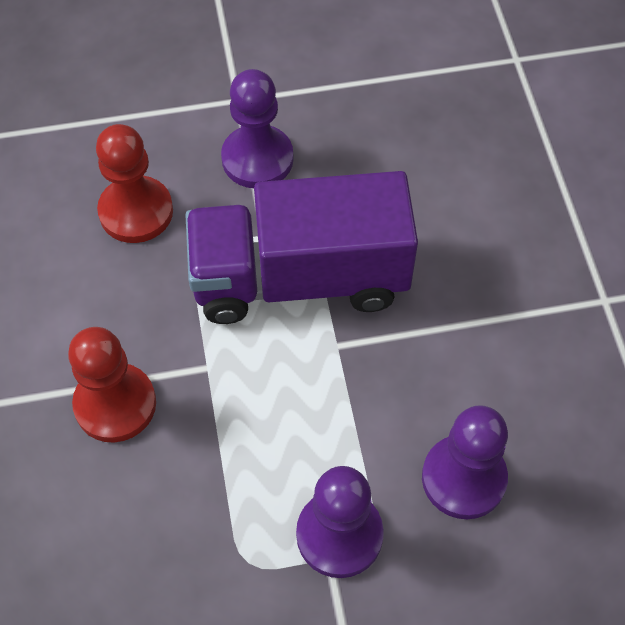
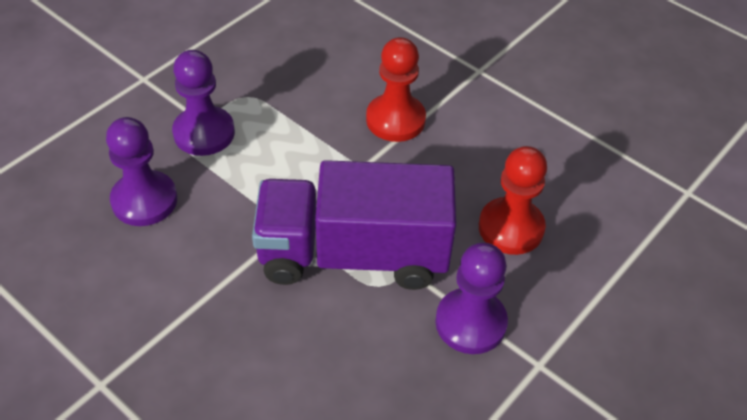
camera: 140 degrees right, 10 degrees down
(299, 278) = (353, 254): purple truck -> purple truck turned 135 degrees counterclockwise

